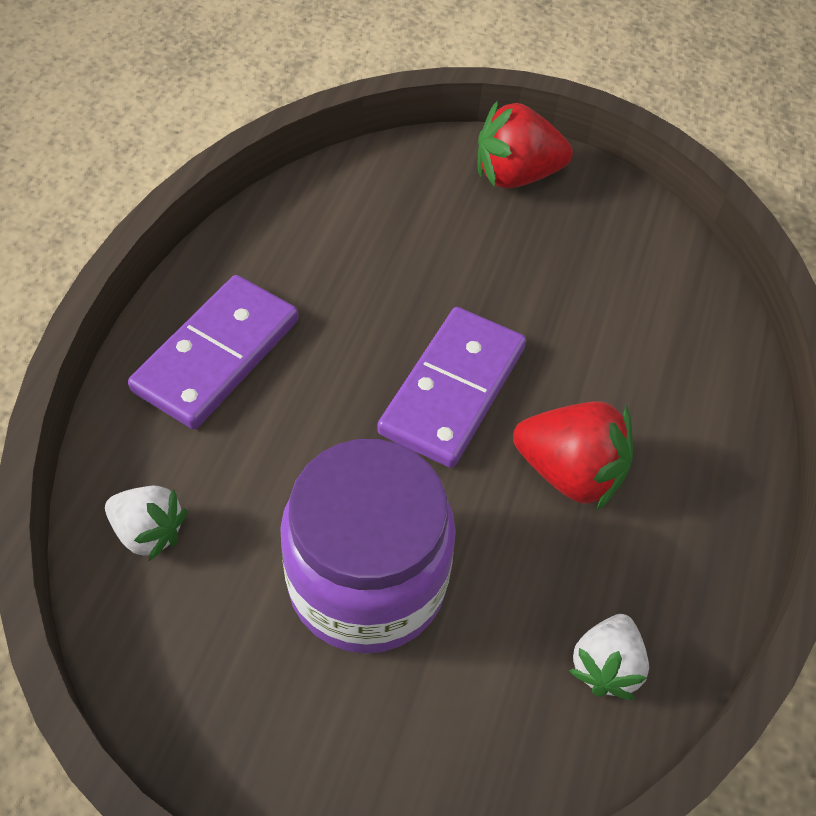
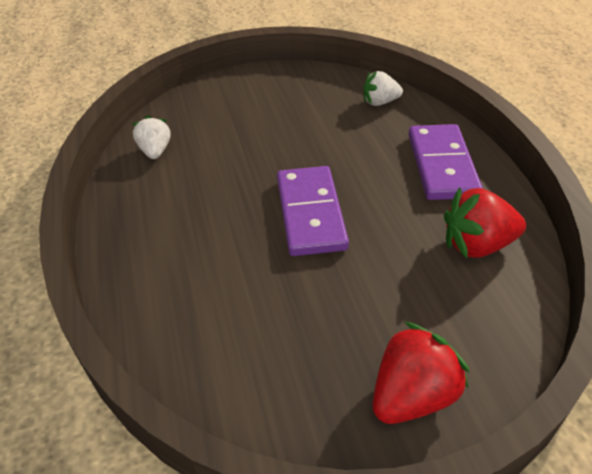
camera: 150 degrees right, 10 degrees down
(367, 581) = (278, 129): purple jar -> none
(570, 472) = (217, 209): red strawberry -> red strawberry (477, 245)

